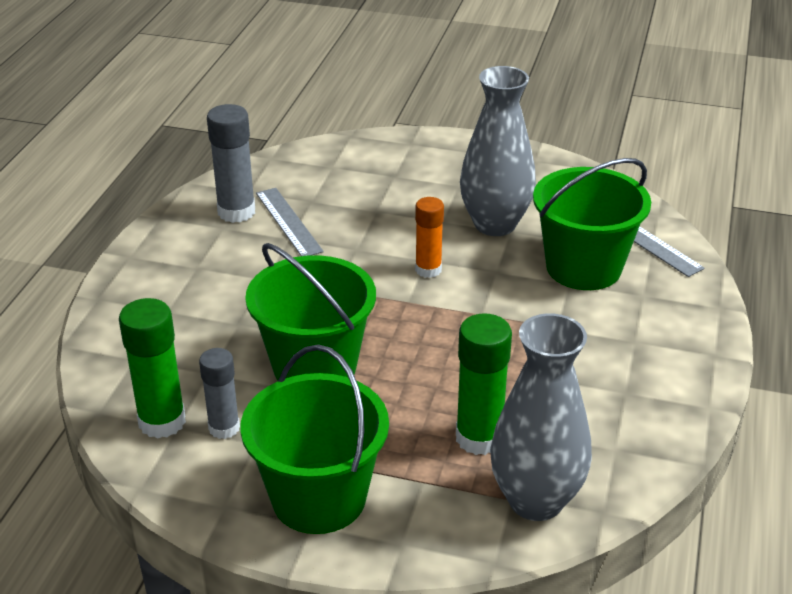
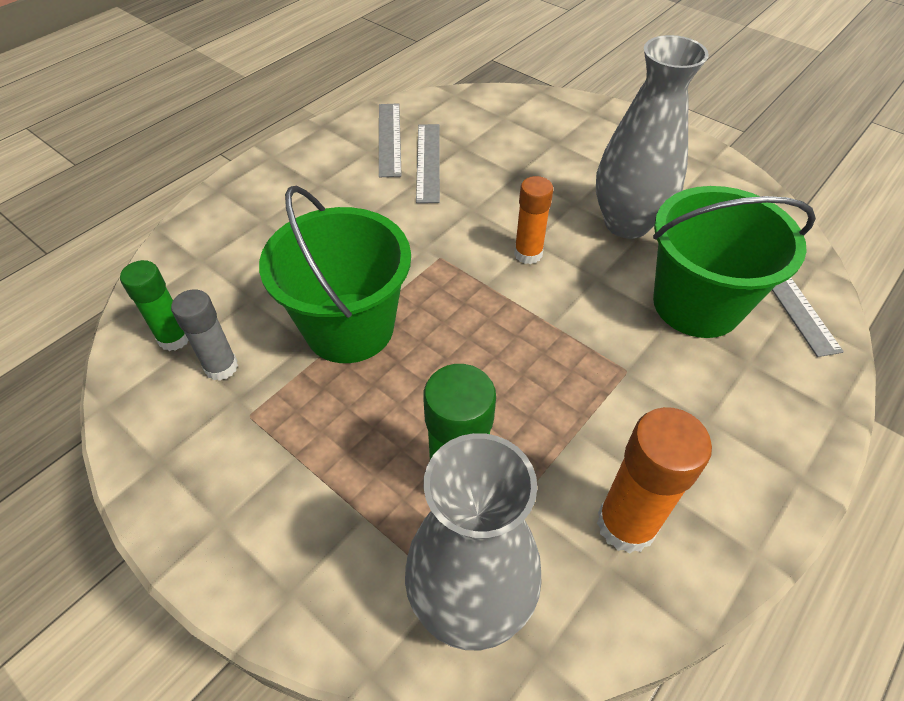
camera: 25 degrees right, 15 degrees up
(162, 422) = (174, 338): green glue stick -> green glue stick, size x0.66
(236, 212) = (389, 139): grey glue stick -> grey ruler
(319, 498) = (248, 491): green bucket -> none
(614, 420) = (626, 524): none -> orange glue stick

